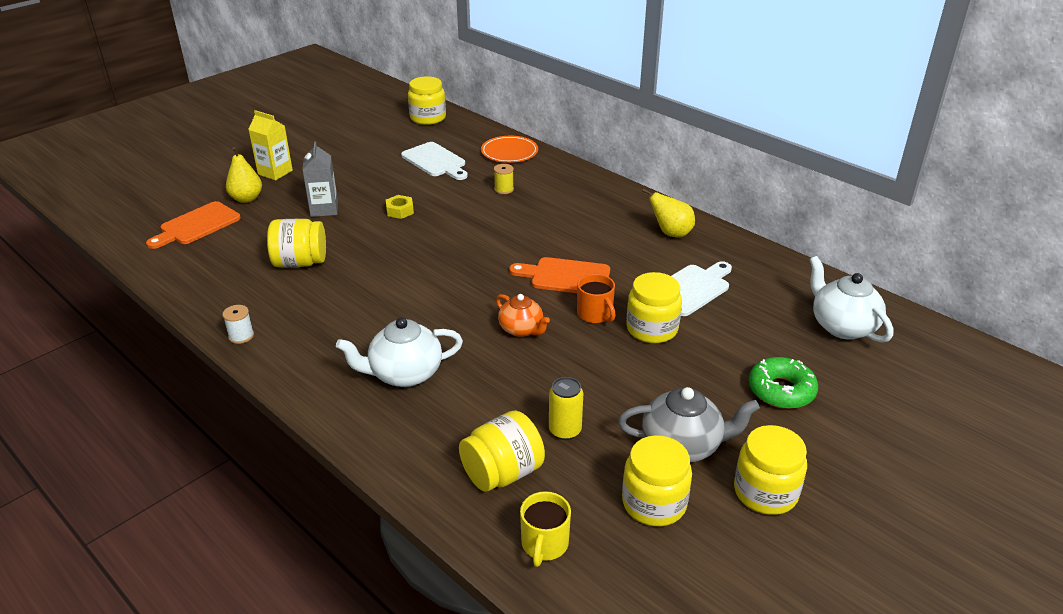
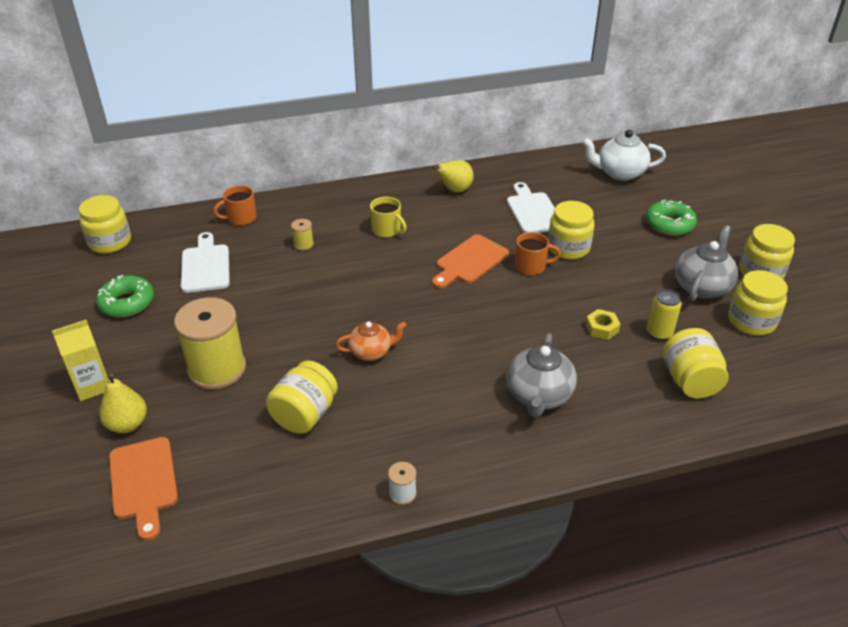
camera: 60 degrees left, 5 degrees up
(324, 209) = (217, 369): grey carton -> yellow spool
(367, 150) = (127, 303): none -> green donut
(400, 211) = (275, 318): yellow nut -> yellow nut (602, 328)
(404, 374) = (539, 396): white teapot -> grey teapot
(435, 161) = (205, 266): white cutting board -> white cutting board turned 90 degrees counterclockwise
(509, 152) = (241, 218): orange plate -> orange mug
(521, 329) = (523, 310): orange teapot -> orange teapot (371, 352)
(544, 544) = (770, 386): yellow mug -> yellow mug (387, 230)

